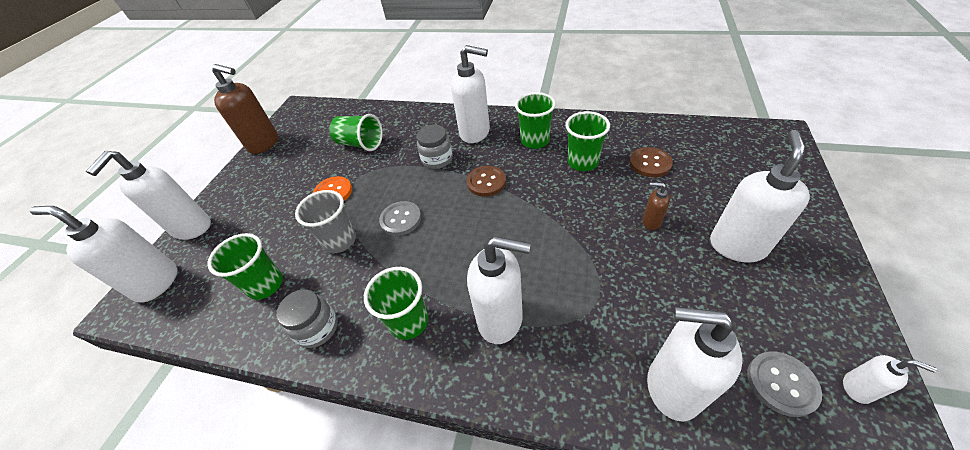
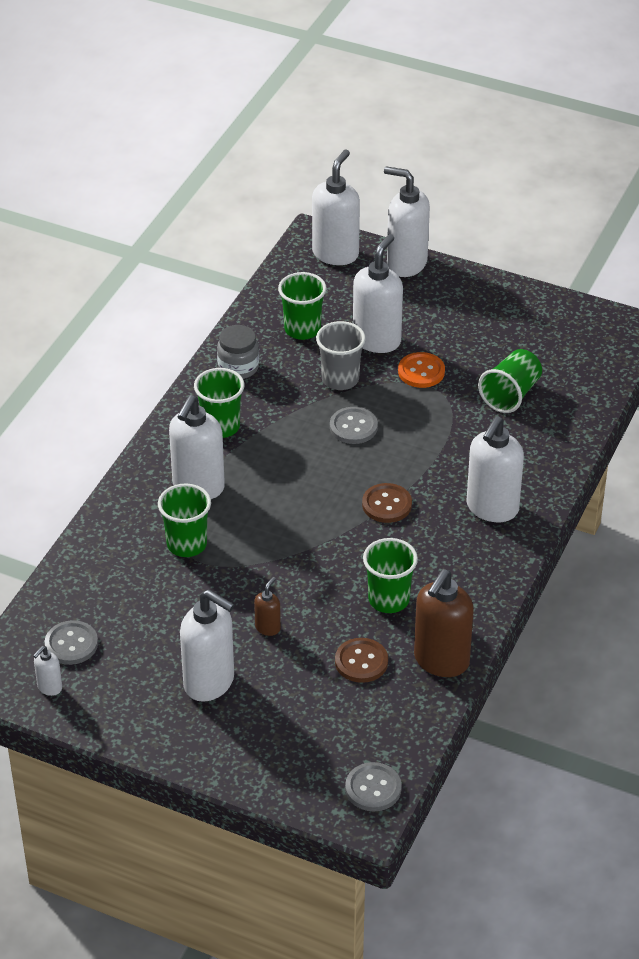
camera: 95 degrees right, 5 degrees down
(264, 144) = (547, 303): brown soap dispenser -> brown soap dispenser (441, 661)
(437, 159) = (448, 465): grey jar -> none
(535, 141) = (450, 564): green cup -> green cup (187, 544)
(672, 387) = (96, 578): white soap dispenser -> white soap dispenser (377, 340)
(755, 136) = (373, 788): none -> grey button

